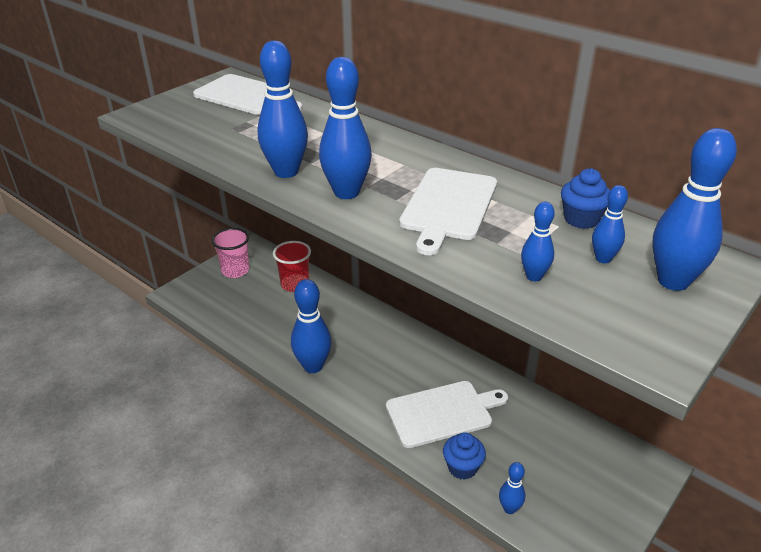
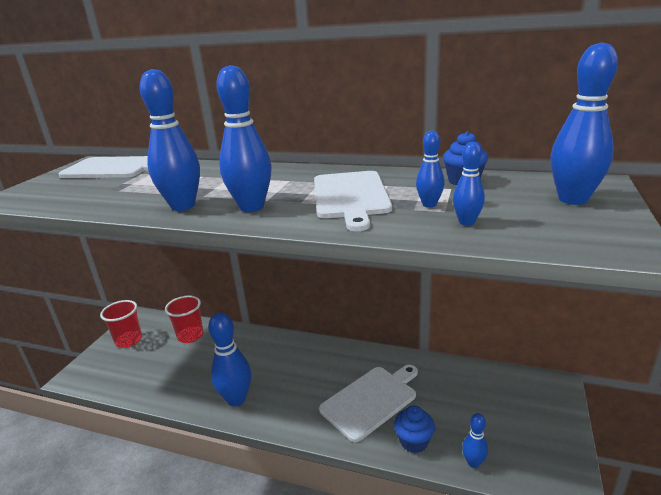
camera: 20 degrees left, 10 degrees down
(235, 270) = (129, 340): pink cup -> red cup
(603, 259) = (506, 199): blue bowling pin -> blue bowling pin (429, 205)

